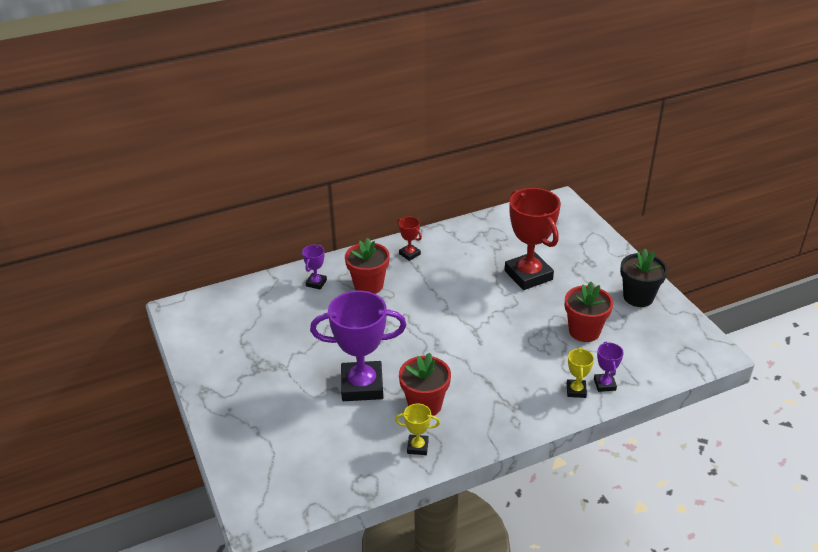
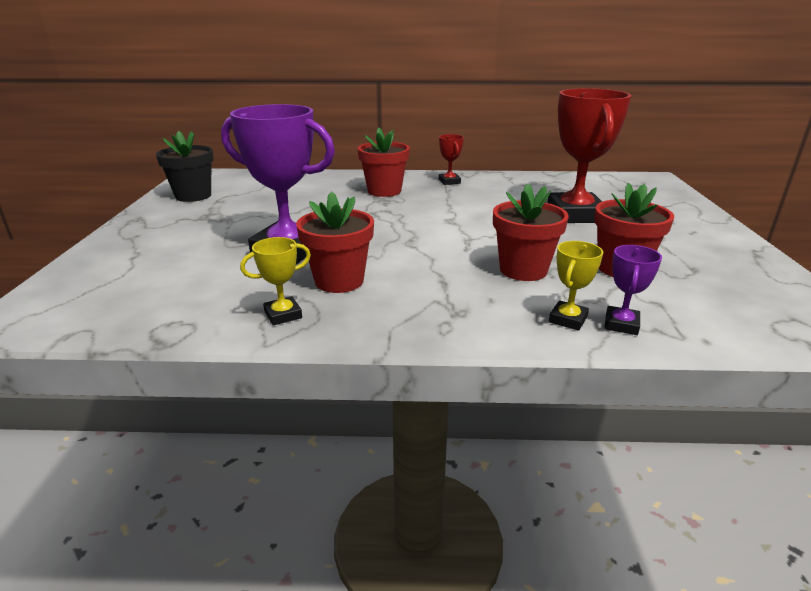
camera: 25 degrees right, 10 degrees down
(316, 283) = (336, 182): purple trophy -> none
(417, 447) = (283, 315): yellow trophy -> yellow trophy turned 60 degrees counterclockwise
(528, 353) = (523, 270): none -> red flower pot
(638, 297) = (726, 257): black flower pot -> black flower pot (193, 196)

